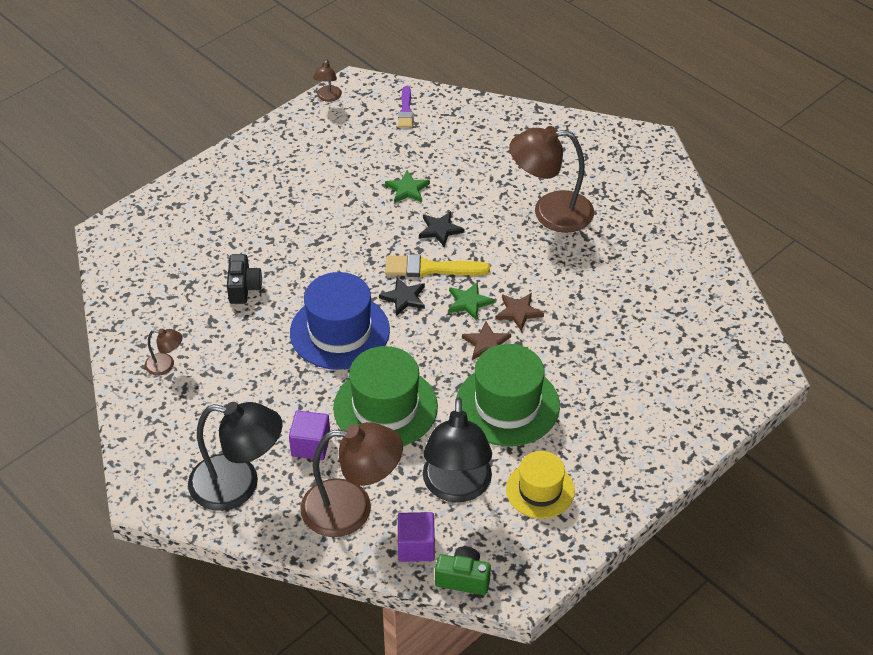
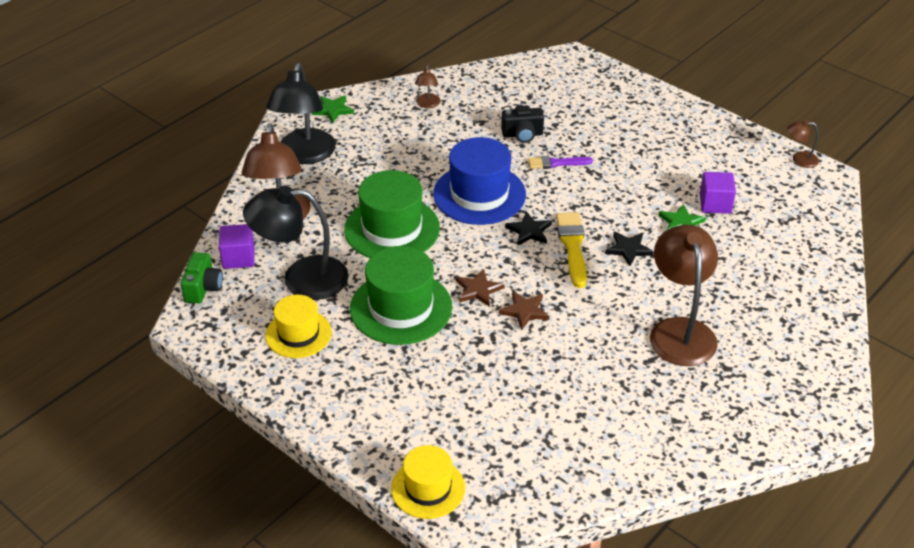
camera: 85 degrees right, 5 degrees down
(310, 445) = (347, 189): purple cube -> purple cube (715, 204)
(406, 110) = (802, 214): purple brush -> purple brush (556, 163)
(469, 302) = (531, 275): green star -> green star (333, 110)
(733, 396) = (428, 488): none -> yellow hat

